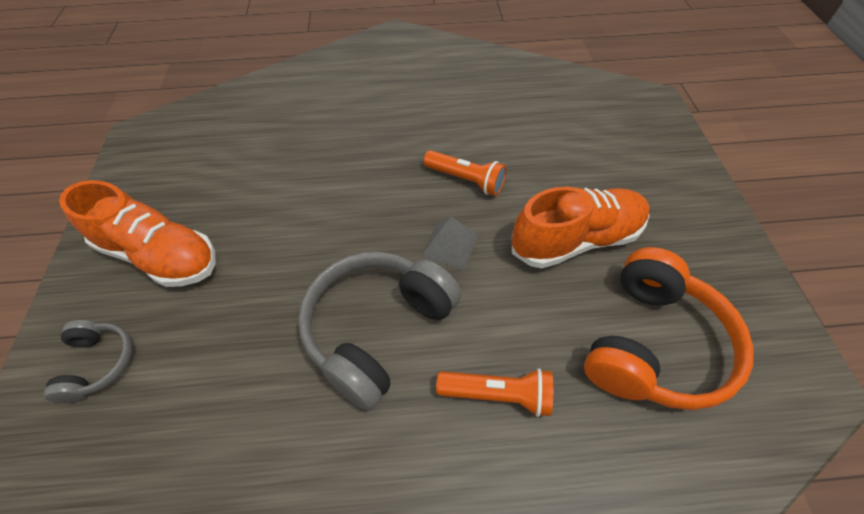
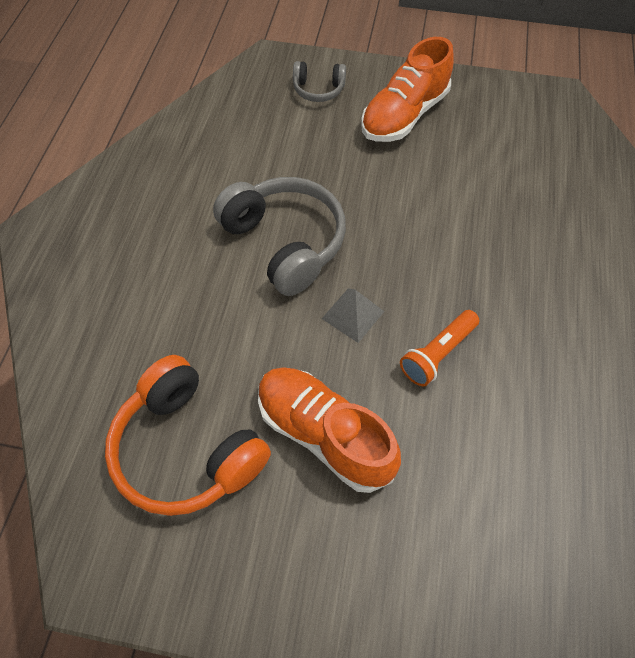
camera: 105 degrees right, 5 degrees up
(497, 395) = (198, 309): orange flashlight -> none
(576, 240) = (324, 434): orange shoe -> orange shoe turned 135 degrees clockwise

